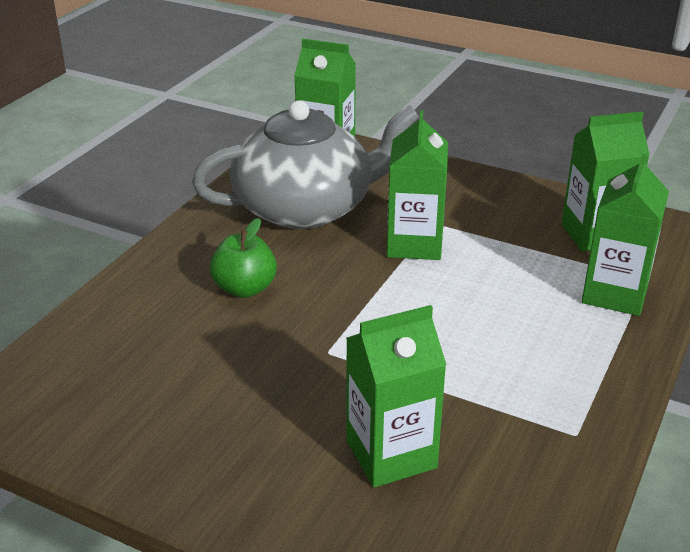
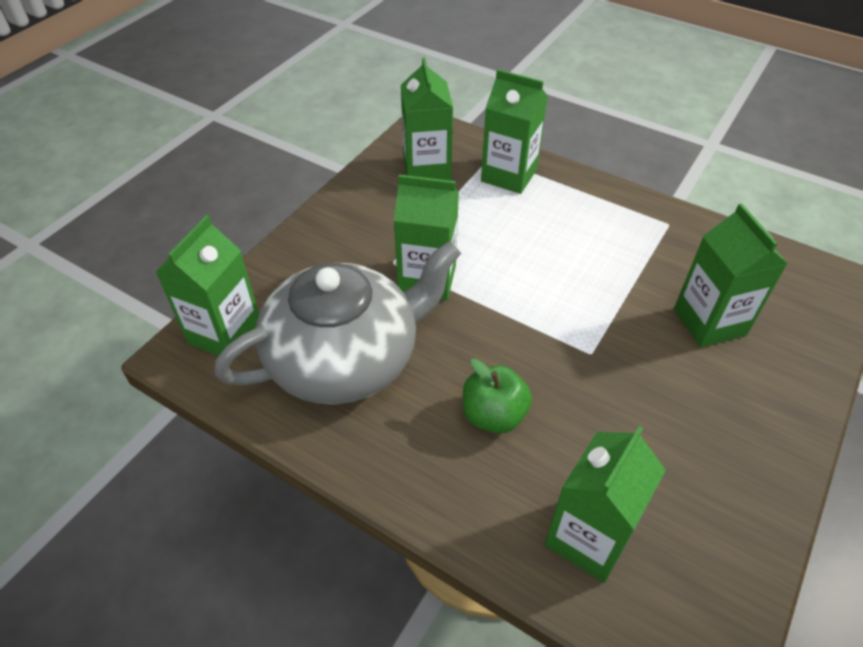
camera: 85 degrees left, 15 degrees up
(113, 342) = (588, 537): none -> green carton
(306, 208) = (345, 358): grey teapot -> grey teapot turned 75 degrees clockwise

